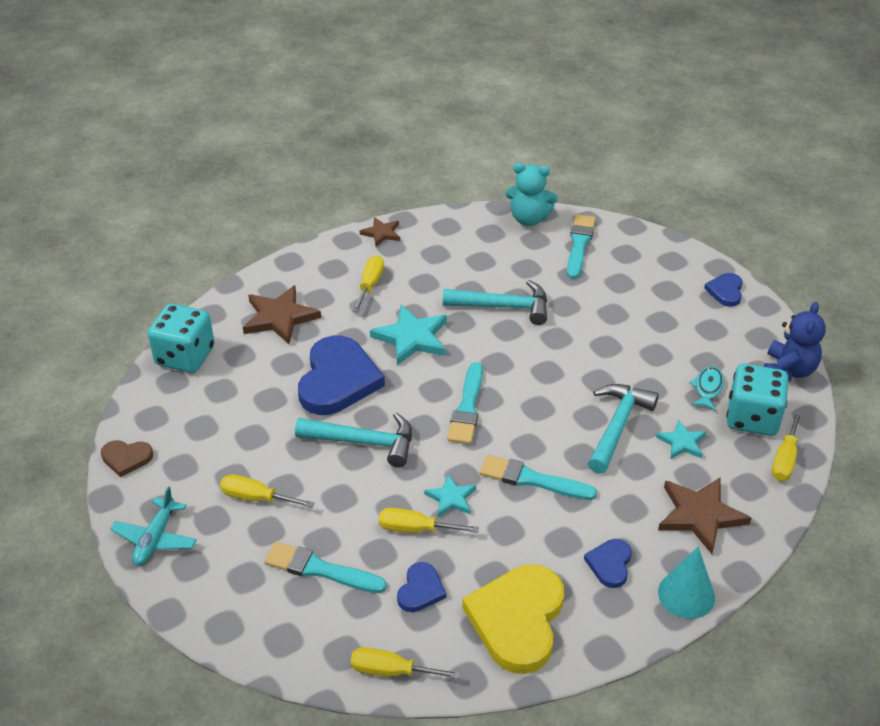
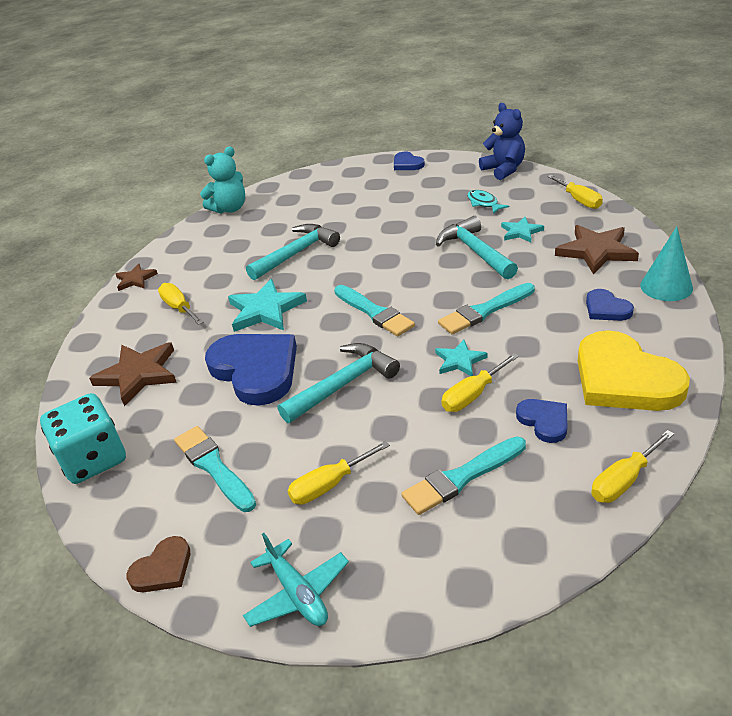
camera: 45 degrees left, 5 degrees down
(579, 244) = (285, 199): turquoise brush -> turquoise brush (213, 467)
(752, 418) = (529, 197): turquoise dice -> none

